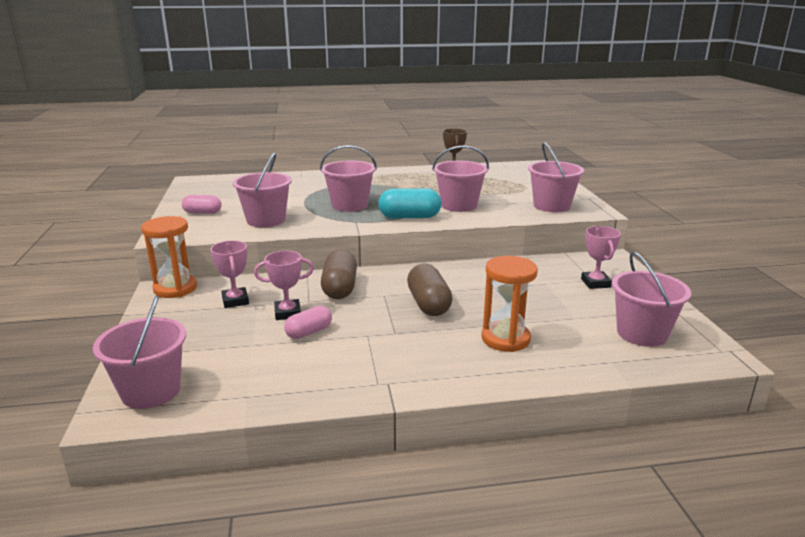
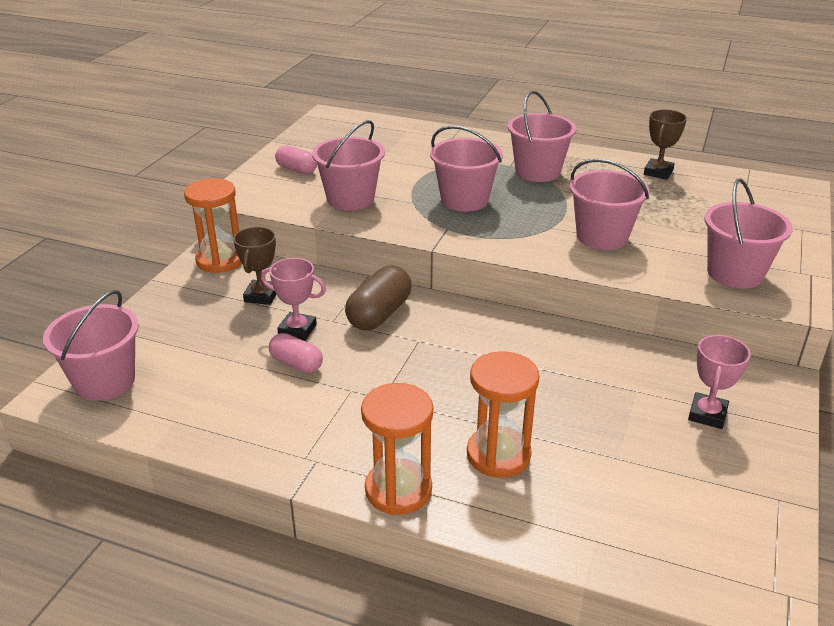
camera: 30 degrees right, 10 degrees up
(235, 301) = (261, 296): pink trophy -> brown trophy
(309, 332) = (296, 364): pink capsule -> pink capsule turned 45 degrees clockwise
(410, 217) = (518, 239): turquoise capsule -> none
(428, 304) = (457, 371): brown capsule -> none
(464, 379) = (398, 490): none -> orange hourglass
(642, 333) = (686, 517): pink bucket -> pink bucket (537, 172)

